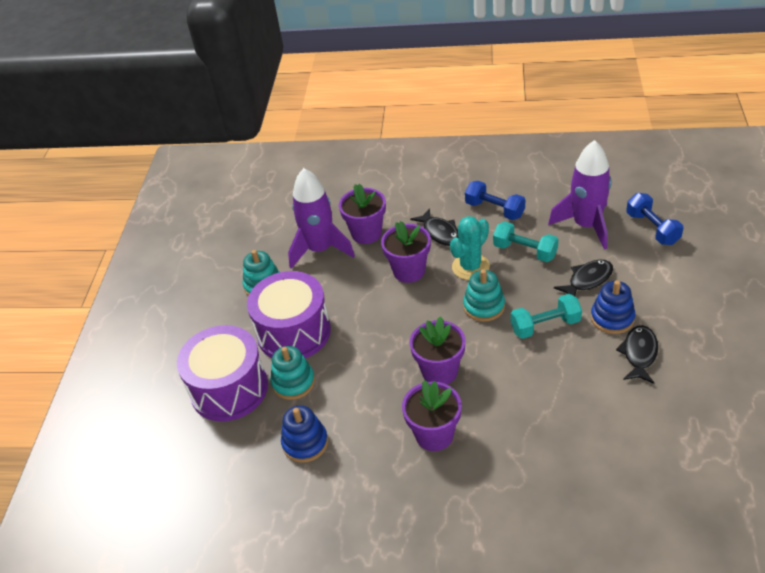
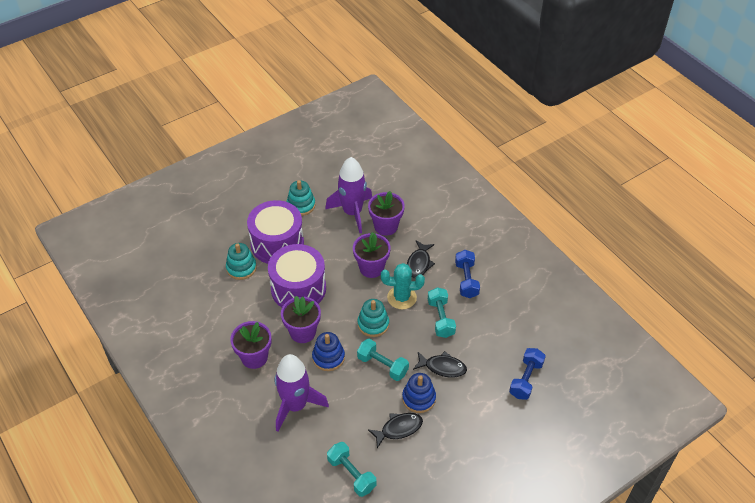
camera: 45 degrees right, 5 degrees up
(229, 389) = (215, 242): purple drum -> purple drum (298, 288)
(305, 443) = (205, 301): blue stacking toy -> blue stacking toy (328, 357)
(586, 225) = (495, 339): purple rocket -> purple rocket (295, 405)
(670, 425) = (351, 474): none -> turquoise dumbbell

